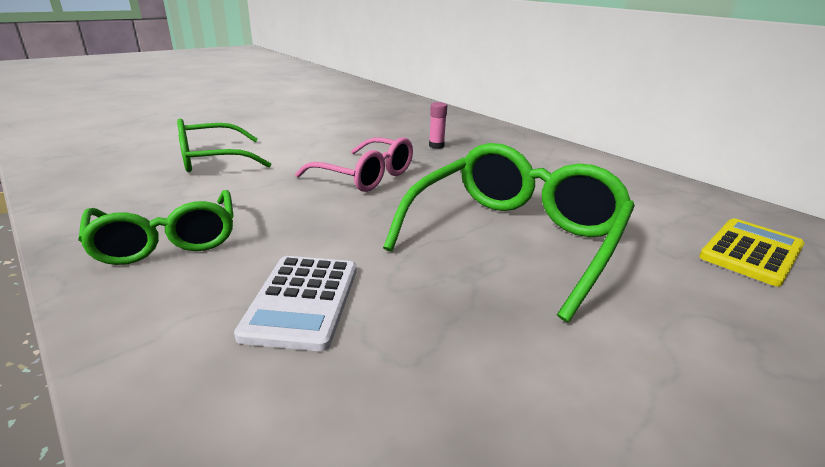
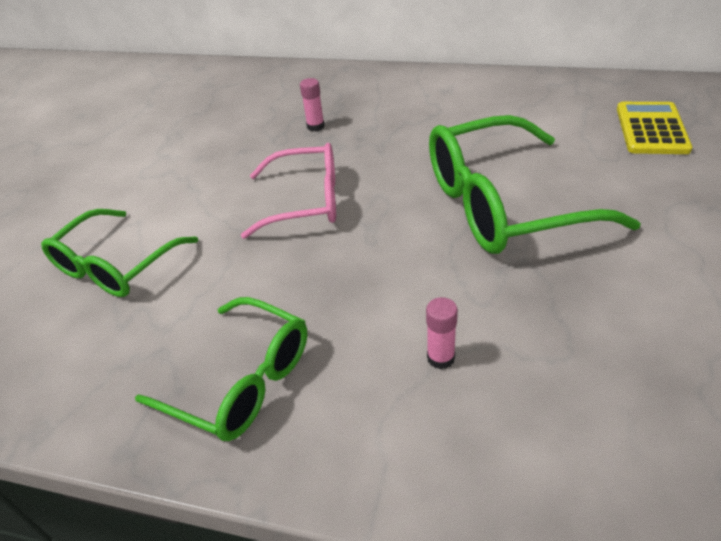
camera: 30 degrees left, 15 degrees up
(302, 301) = (440, 358): white calculator -> pink glue stick
(514, 238) = (505, 204): green glasses -> green glasses turned 105 degrees counterclockwise

